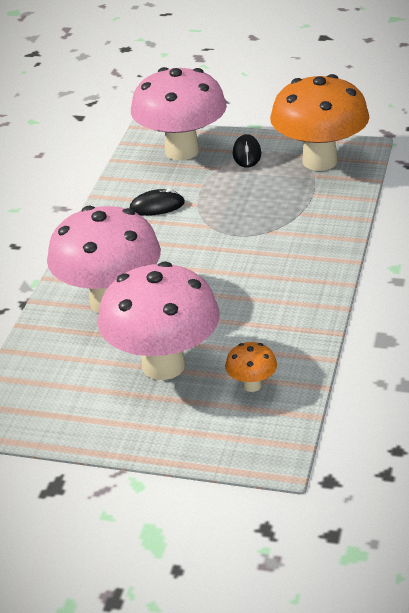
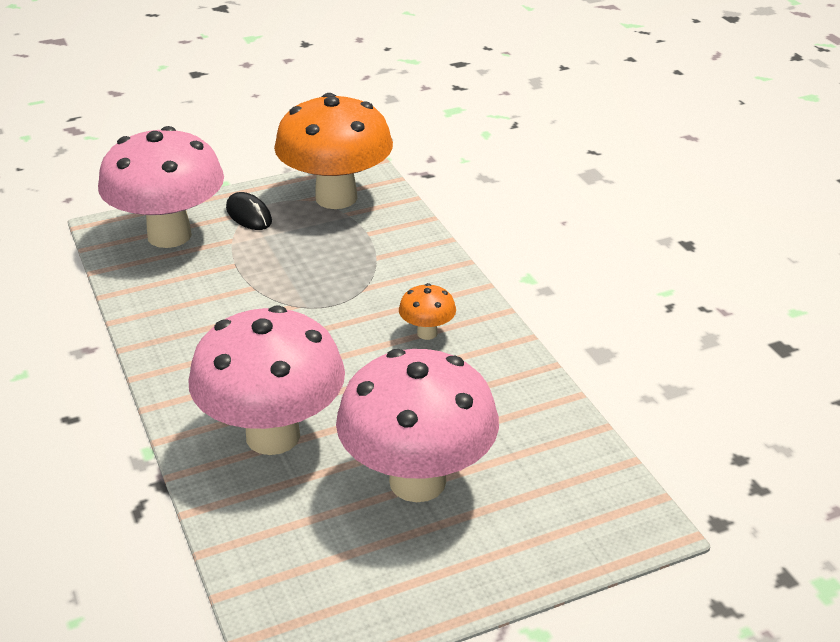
camera: 40 degrees left, 0 degrees up
(157, 206) = (208, 306): black mouse -> none
(252, 385) = (535, 459): orange mushroom -> orange mushroom (427, 333)

